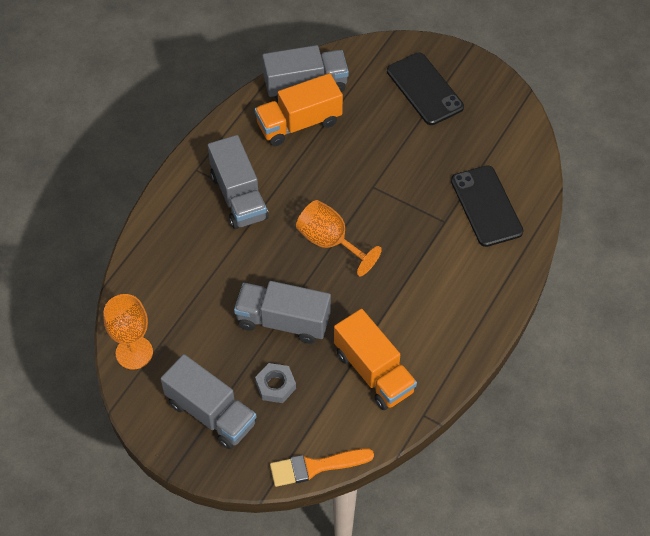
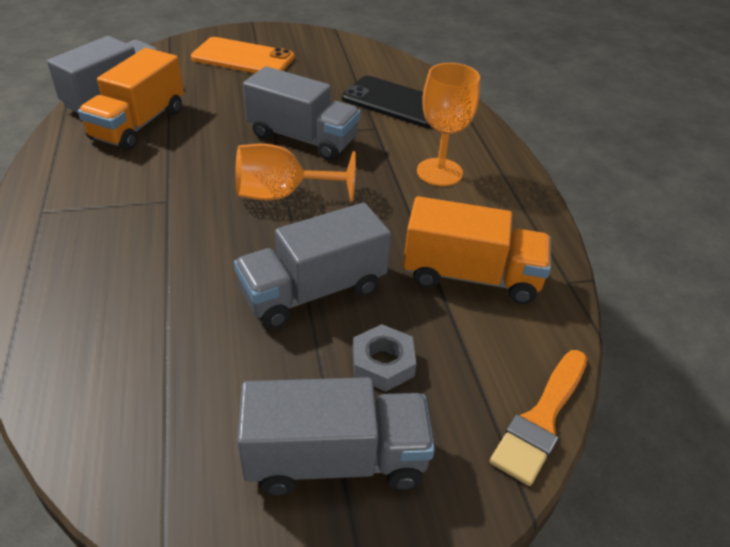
camera: 45 degrees left, 15 degrees down
(134, 352) = (131, 464): orange goblet -> orange goblet (439, 172)
(239, 196) = (127, 209): grey truck -> grey truck (302, 138)
(424, 89) = (243, 58): black phone -> orange phone

